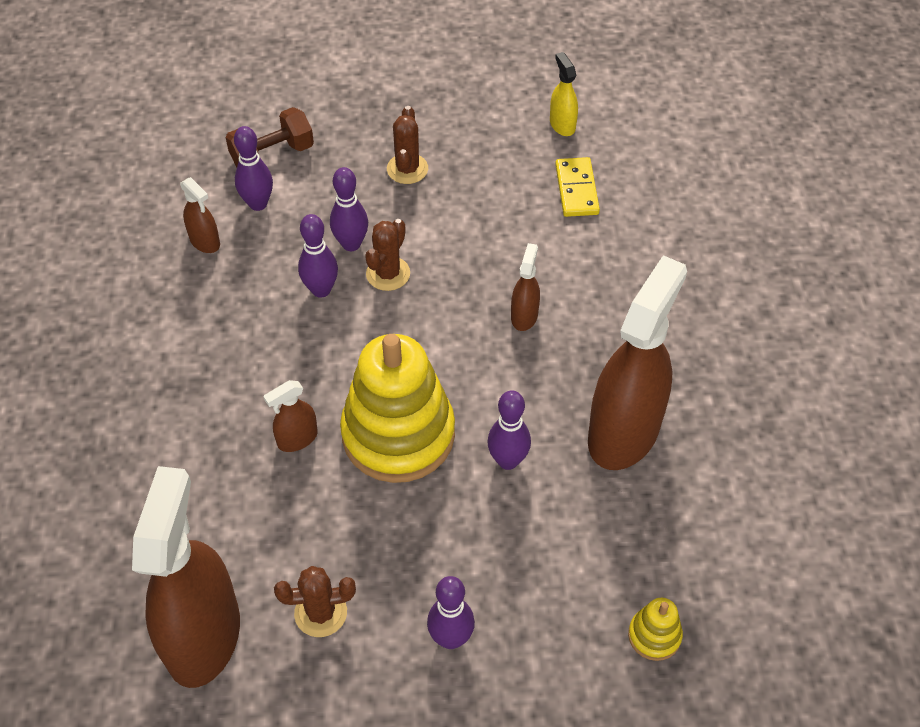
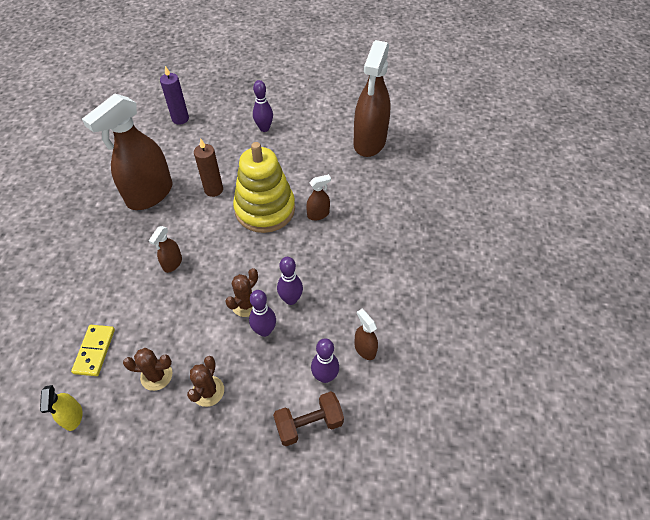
camera: 170 degrees left, 0 degrees up
(320, 613) = (318, 143): brown cactus -> brown cactus (156, 375)
(508, 460) = (213, 190): purple bowling pin -> brown candle
(654, 636) = (180, 119): yellow stacking toy -> purple candle

